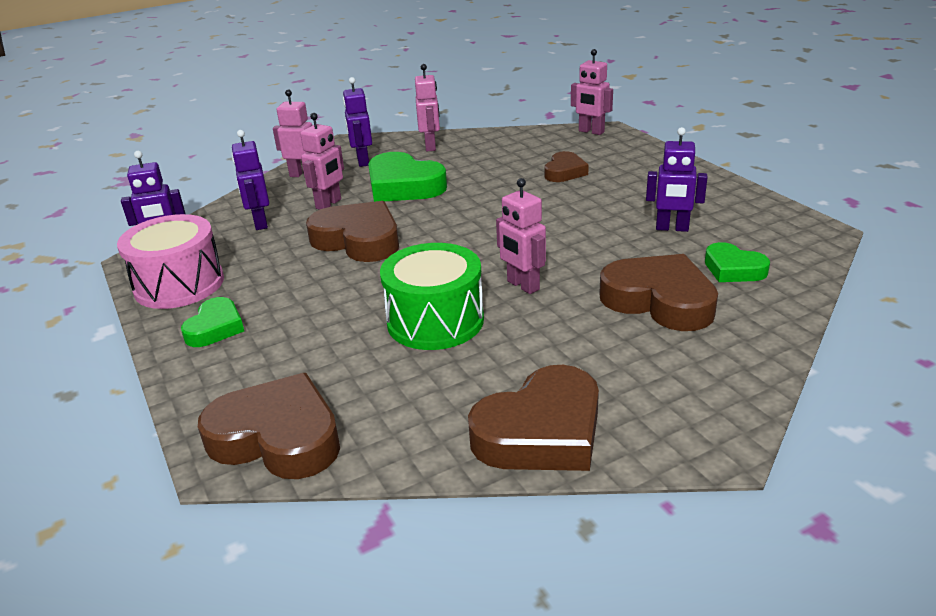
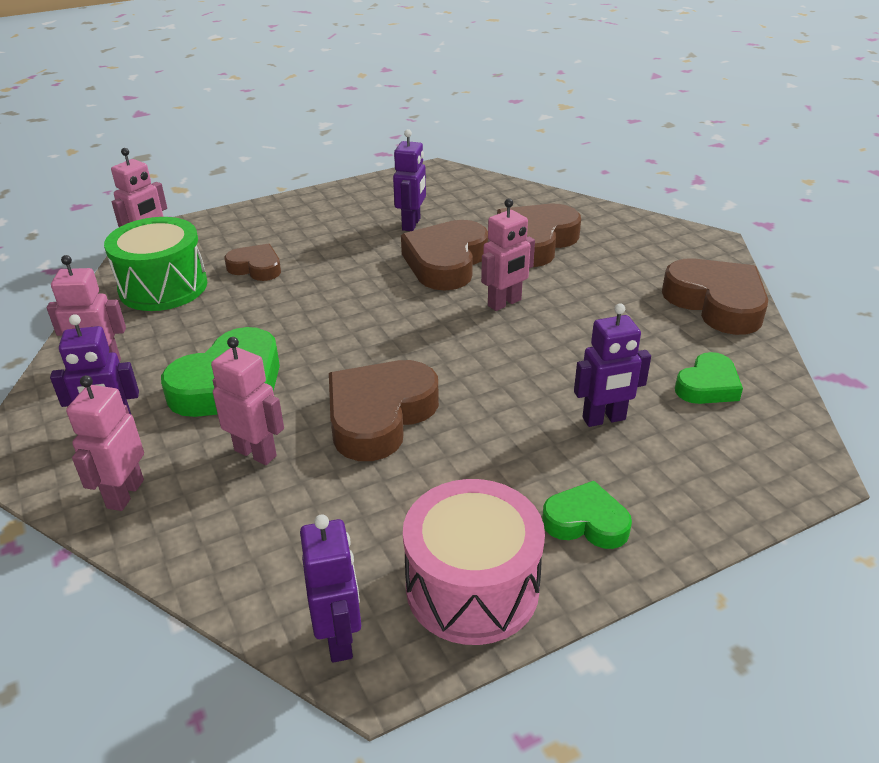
camera: 90 degrees left, 5 degrees up
(260, 223) = (292, 523): purple robot -> purple robot (604, 419)
(277, 437) = (767, 440): brown heart -> brown heart (446, 262)
(435, 321) = (567, 353): green drum -> green drum (163, 287)
(733, 269) = (489, 208): green heart -> green heart (707, 386)

